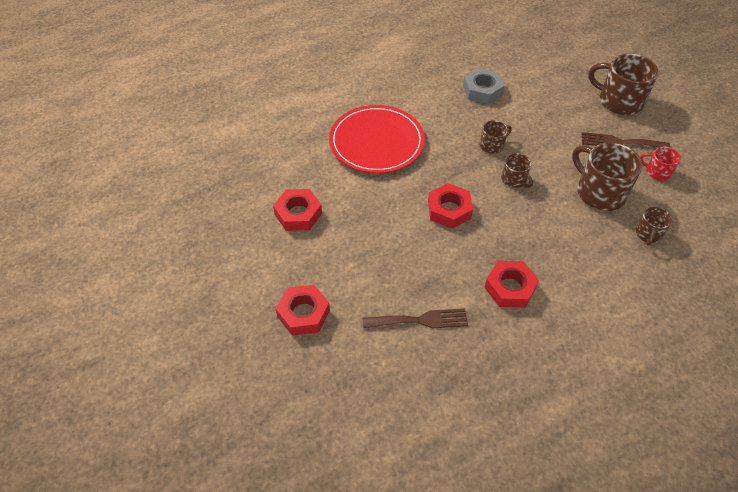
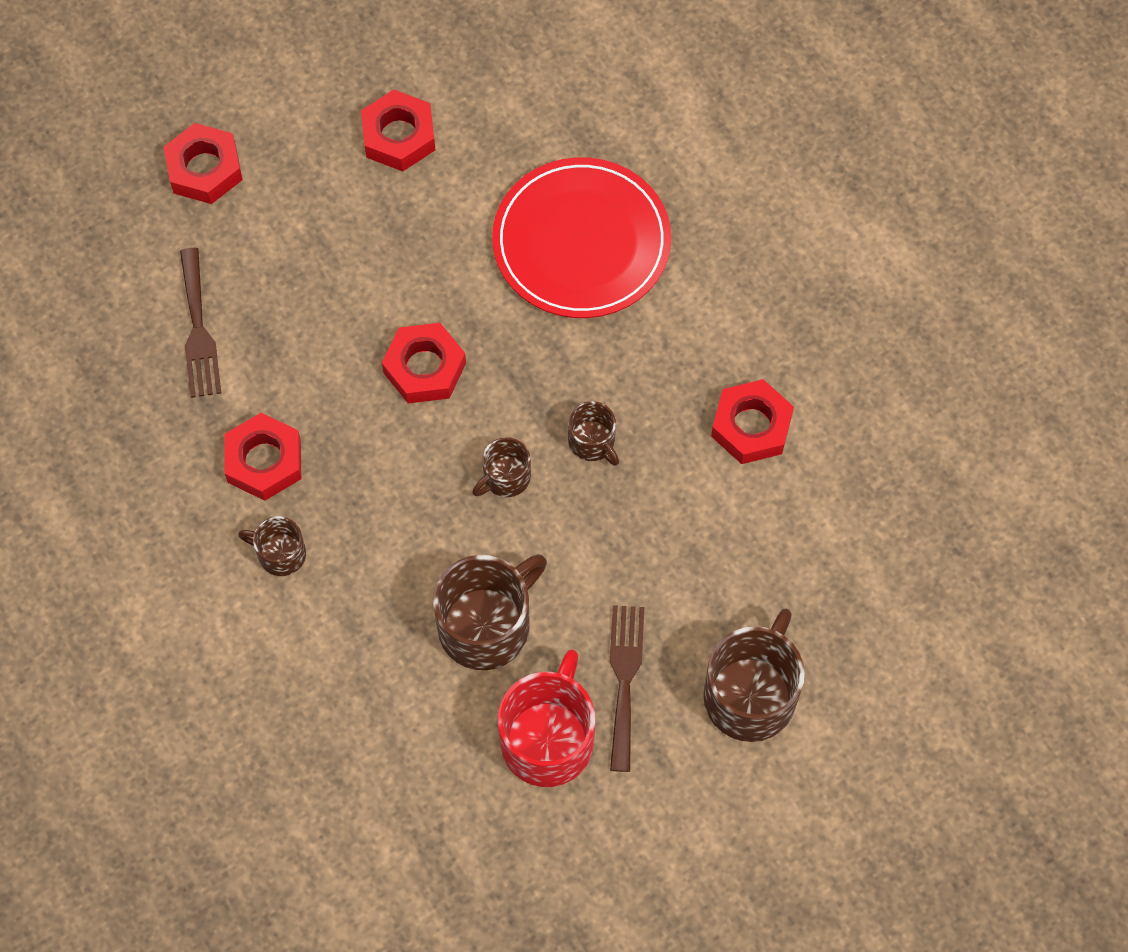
camera: 85 degrees right, 15 degrees up
(482, 90) = (751, 426): grey nut -> red nut
(648, 234) = (391, 697): brown mug -> brown mug (280, 553)
(657, 172) = (548, 738): red mug -> red mug, size x1.90

